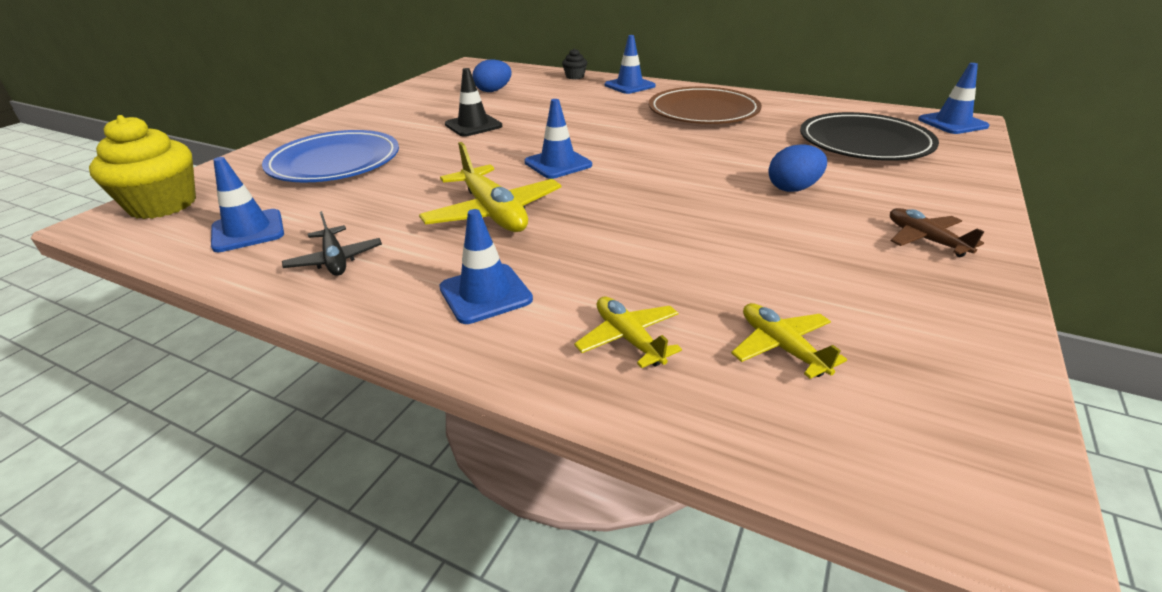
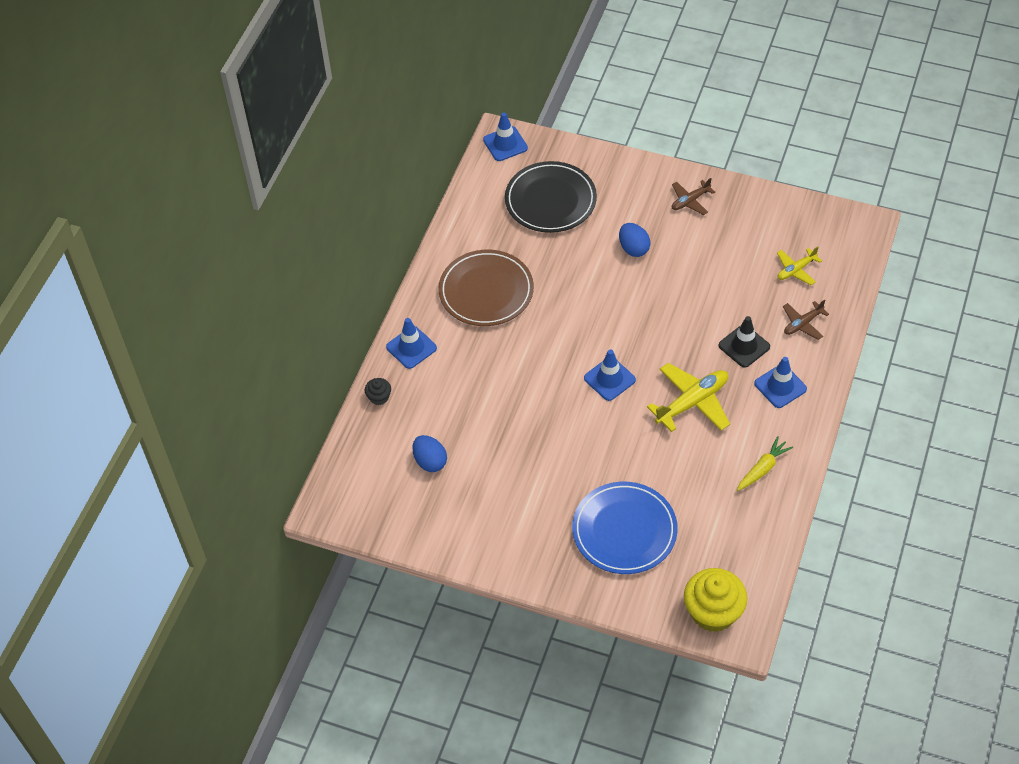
camera: 95 degrees left, 20 degrees up
(248, 231) = (739, 534): blue traffic cone -> none
(335, 260) = (763, 468): black plane -> yellow carrot
(473, 125) = (532, 454): black traffic cone -> black traffic cone (744, 346)
(629, 339) = (803, 324): yellow plane -> brown plane

